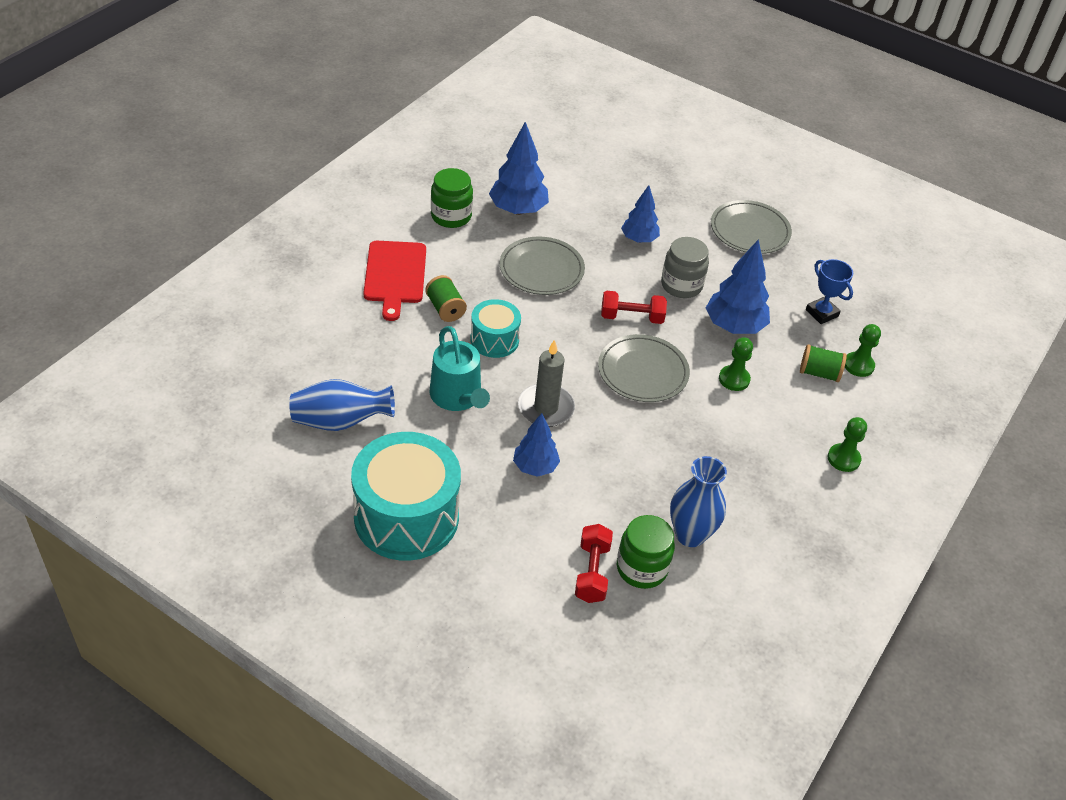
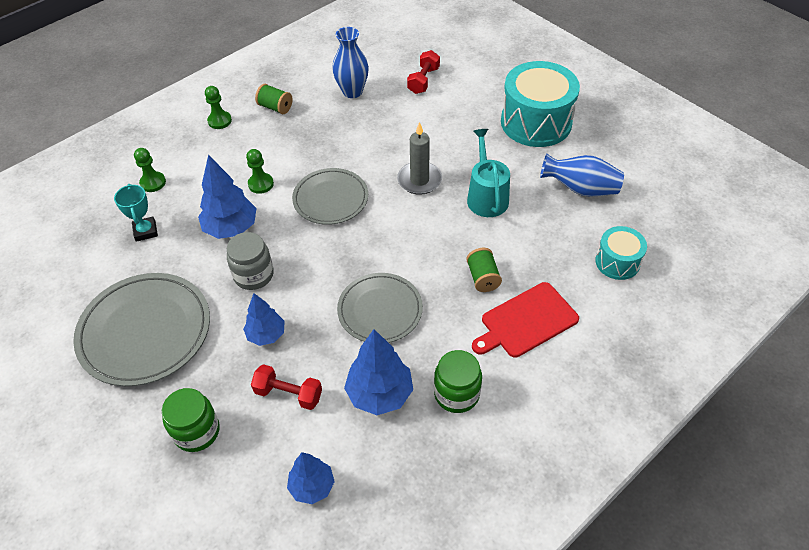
camera: 160 degrees left, 5 degrees up
(395, 275) = (526, 321): red cutting board -> red cutting board turned 135 degrees counterclockwise
(494, 340) = (445, 241): turquoise drum -> turquoise drum (617, 262)
(535, 467) = (440, 141): blue tree -> blue tree (312, 486)
(631, 317) = (316, 248): red dumbbell -> red dumbbell (288, 394)
(641, 568) = (392, 79): green jar -> green jar (197, 431)
(750, 230) = (145, 331): grey plate -> grey plate, size x1.54
(819, 373) = (189, 180): green spool -> green spool (275, 107)
(821, 313) = (145, 231): blue trophy -> turquoise trophy

